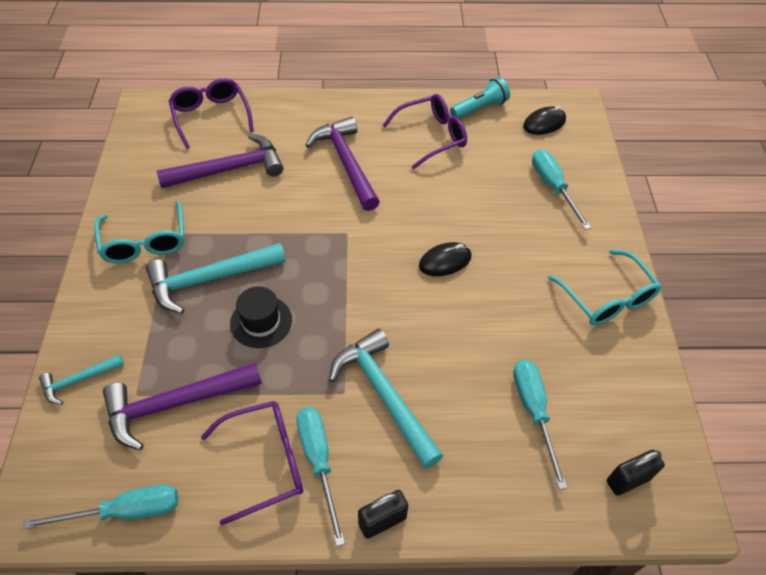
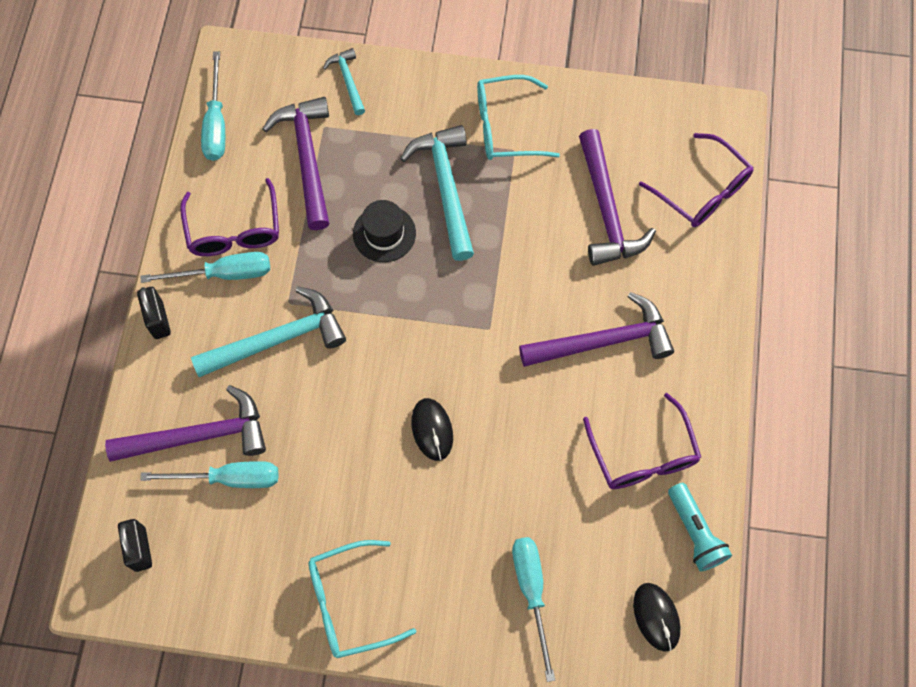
camera: 100 degrees right, 15 degrees up
(211, 116) = (702, 191): purple glasses -> purple glasses turned 60 degrees clockwise
(500, 449) = (198, 435): none -> purple hammer
(553, 187) = (532, 592): turquoise screwdriver -> turquoise screwdriver turned 90 degrees counterclockwise

